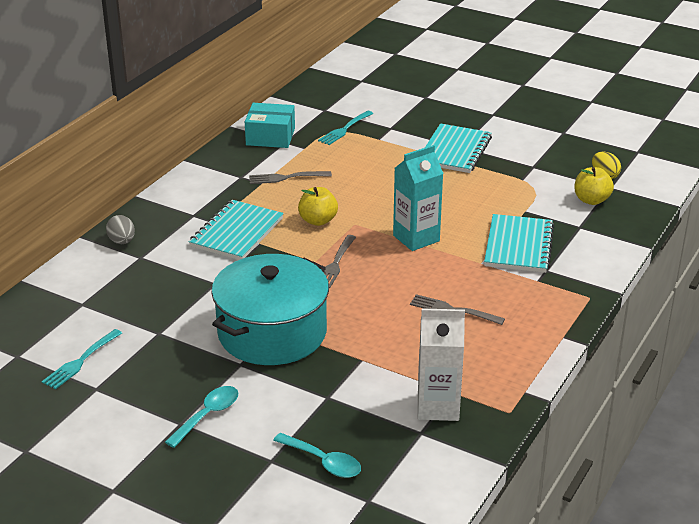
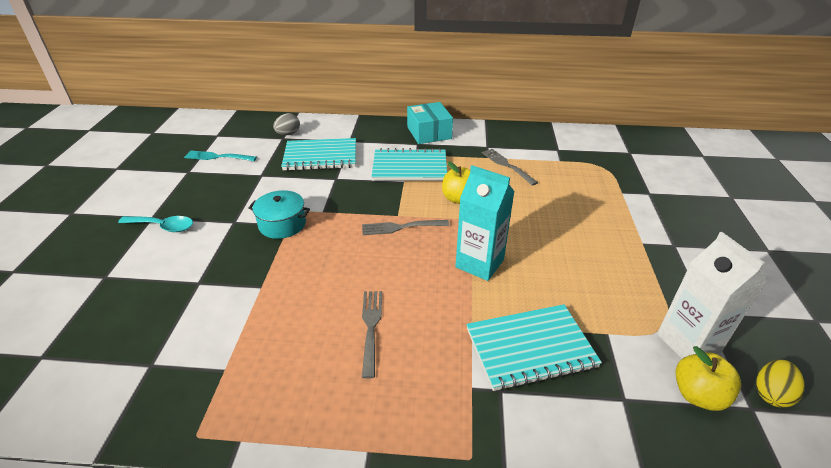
camera: 65 degrees right, 5 degrees up
(122, 241) = (363, 129): grey egg -> grey egg (288, 134)
(270, 137) = (557, 141): turquoise box -> turquoise box (429, 133)
(272, 332) = (282, 224): turquoise pot -> turquoise pot, size x0.49
(323, 462) = (102, 308): turquoise spoon -> none
(345, 129) = (614, 170): turquoise fork -> none
(438, 407) = (196, 366): white carton -> white carton (688, 343)
(454, 151) = (661, 243): turquoise notebook -> turquoise notebook (320, 156)

